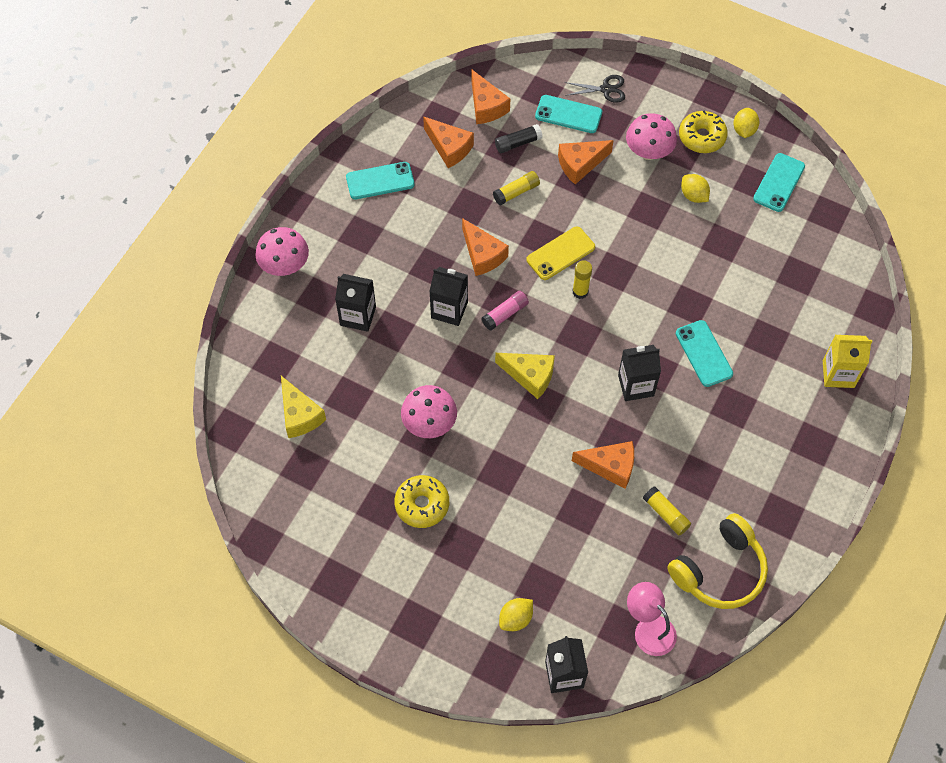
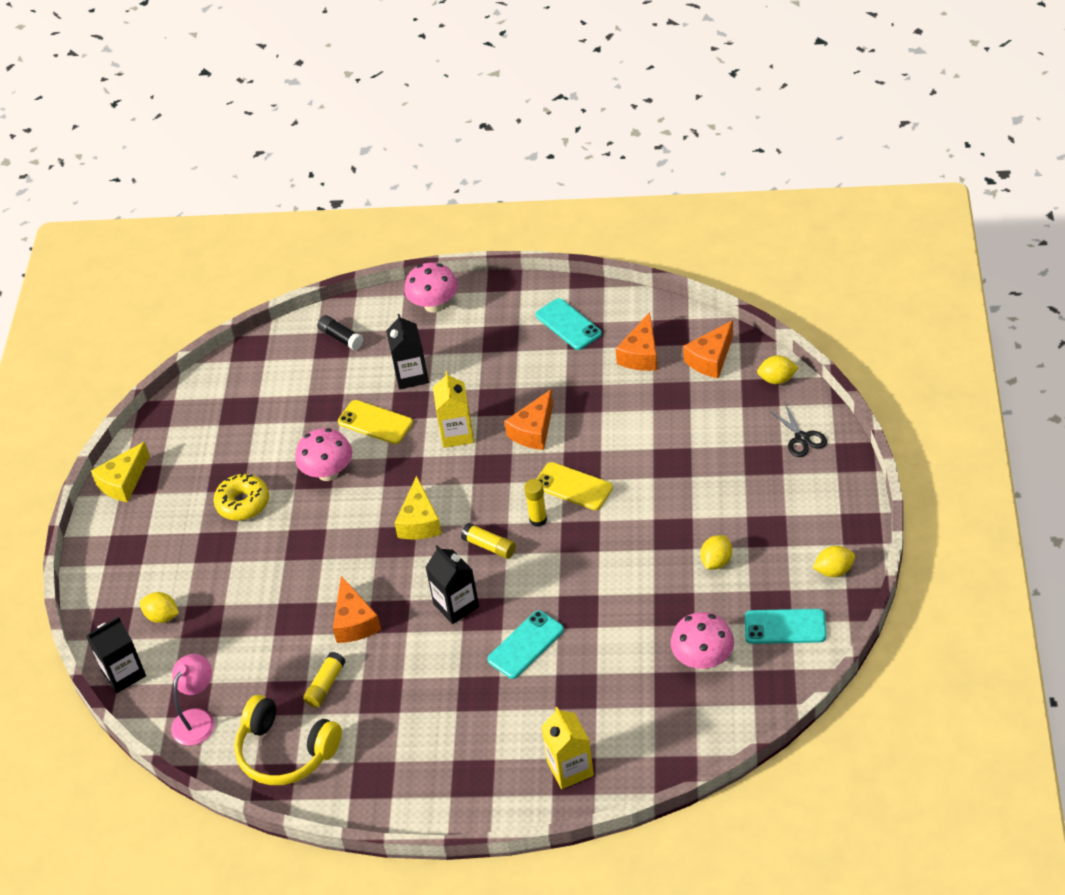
camera: 70 degrees right, 15 degrees down
(300, 415) = (288, 384): yellow cheese -> yellow cheese (123, 482)
(395, 365) = (375, 422): none -> yellow phone
(449, 310) = (457, 434): black carton -> yellow carton
(505, 314) = (477, 475): pink glue stick -> none
(516, 192) = (623, 424): yellow glue stick -> yellow glue stick (489, 546)
(518, 143) = (683, 400): black glue stick -> black glue stick (341, 338)
(536, 76) = (777, 379): none -> yellow lemon
(568, 114) = (747, 423): turquoise phone -> none
(580, 164) = (691, 457): orange cheese -> none
(648, 152) = (746, 504): pink mushroom -> pink mushroom (703, 659)
(702, 137) = (798, 539): yellow donut -> none

